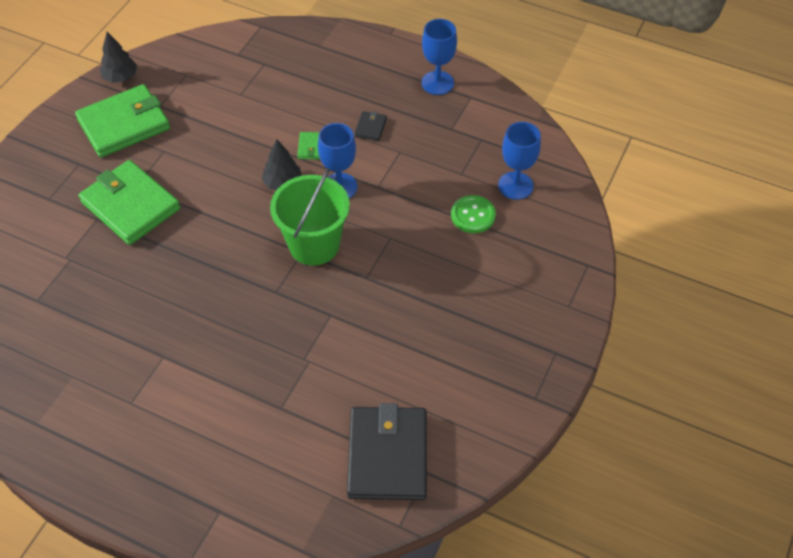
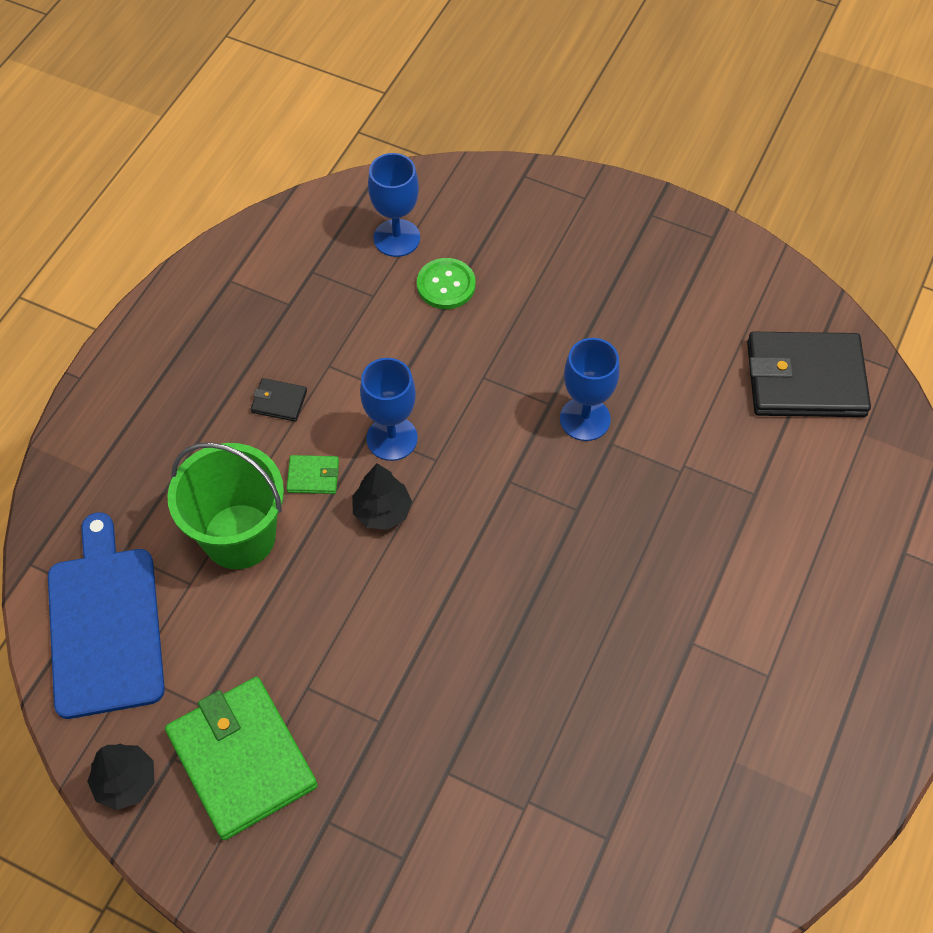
camera: 90 degrees left, 5 degrees up
(130, 205) = (420, 724): green wallet -> none
(218, 60) = (105, 624): none -> blue cutting board
(314, 245) = (496, 466): green bucket -> green bucket (239, 536)
(437, 83) = (196, 318): blue goblet -> blue goblet (585, 419)

